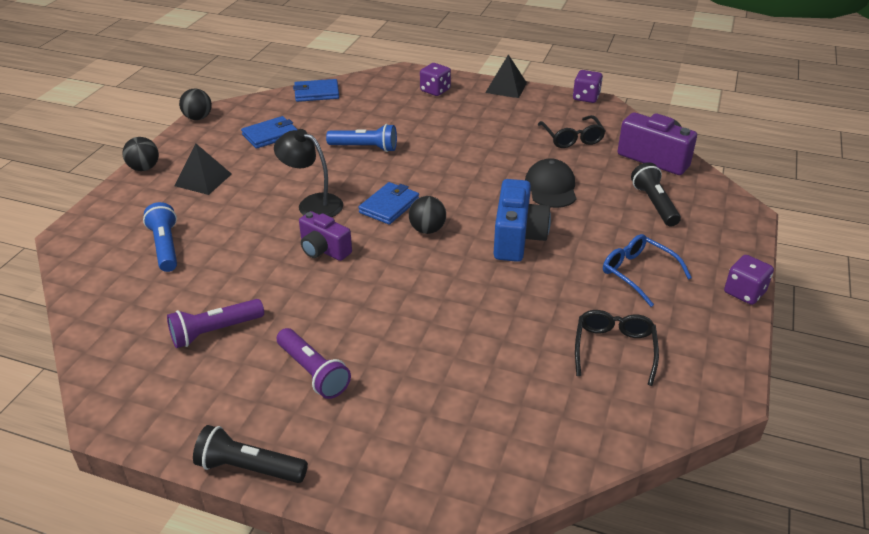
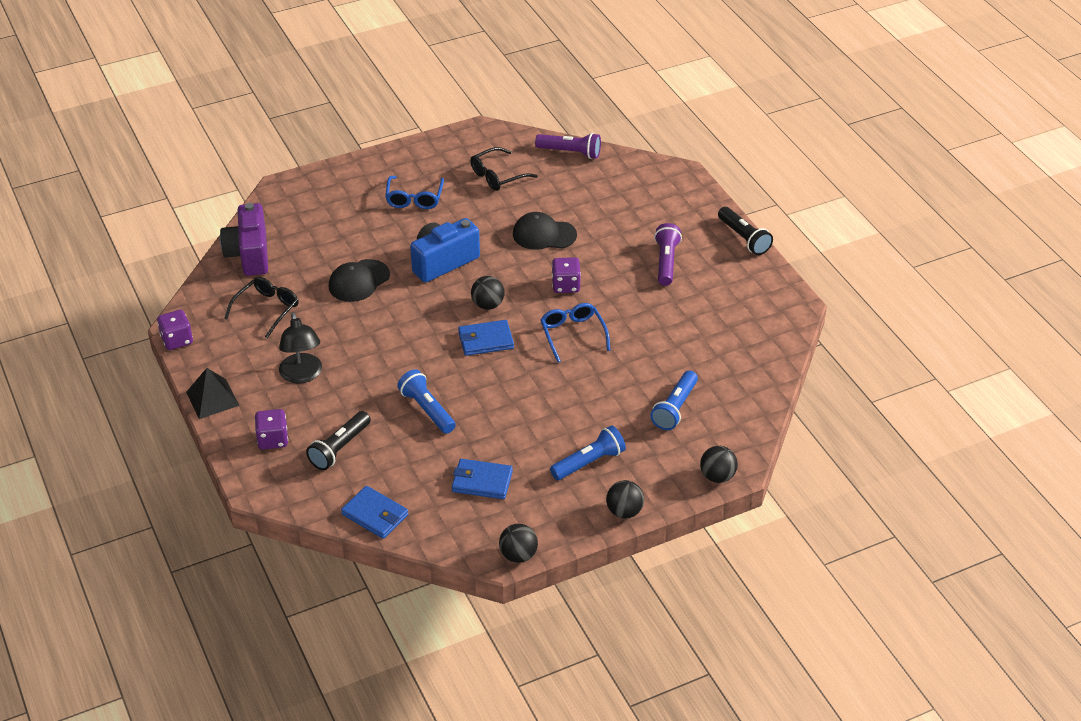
camera: 135 degrees left, 5 degrees up
(83, 222) = (717, 476): none -> black ball
(203, 179) = (589, 462): black pyramid -> blue flashlight
(215, 331) = (698, 320): purple flashlight -> purple flashlight (570, 152)
(312, 204) = (535, 379): black lamp -> black lamp (302, 375)
(323, 250) = (572, 334): purple camera -> blue glasses
(473, 318) = (544, 234): none -> black cap
(654, 204) = (320, 227): black flashlight -> black flashlight (339, 448)
(744, 292) = (381, 155): purple dice -> purple dice (565, 285)

